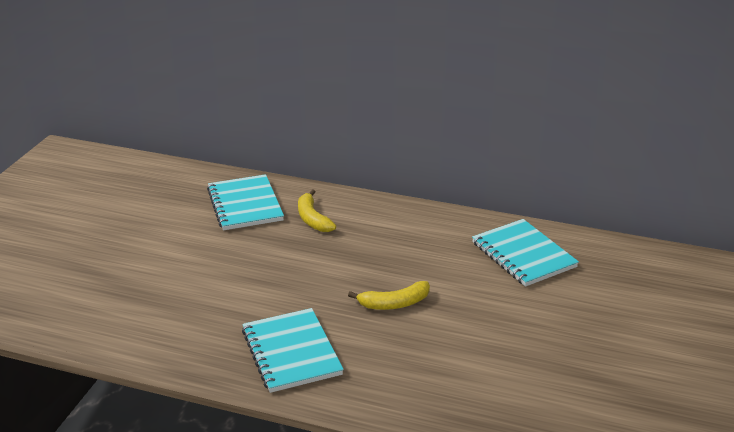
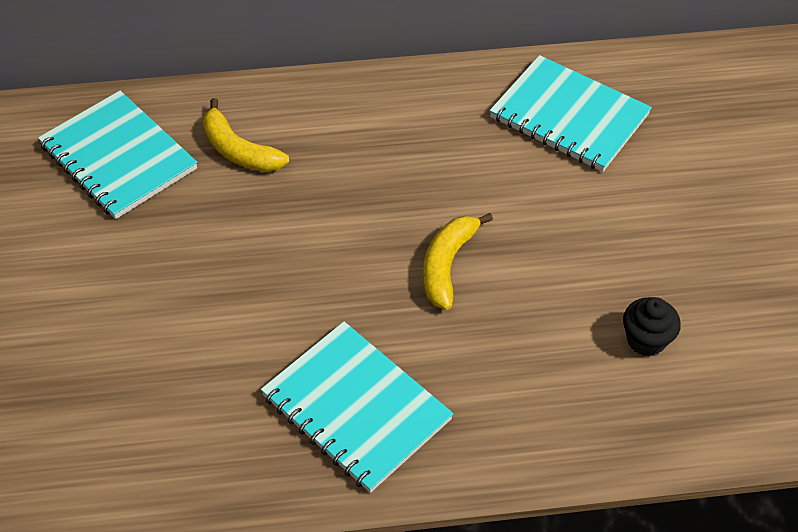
camera: 25 degrees left, 20 degrees up
(394, 303) = (447, 265): yellow banana -> yellow banana turned 150 degrees clockwise
(493, 376) = (646, 340): none -> black cupcake

